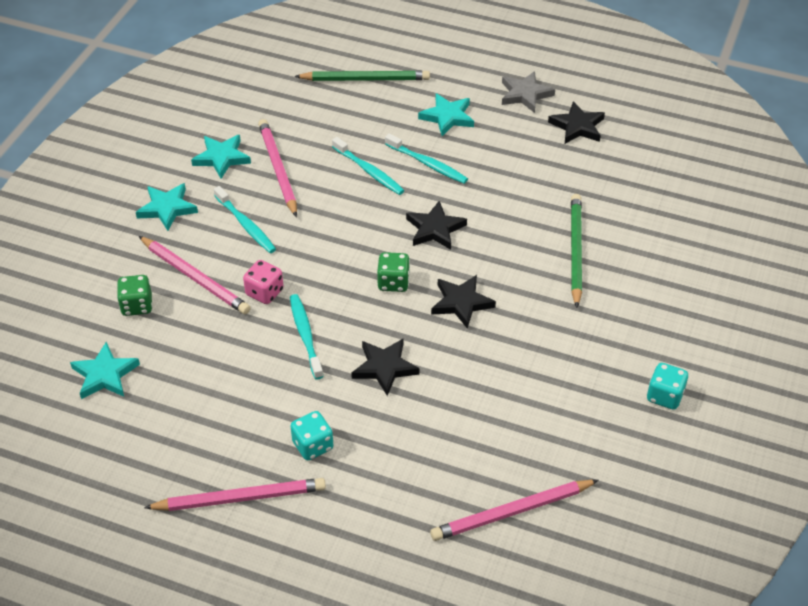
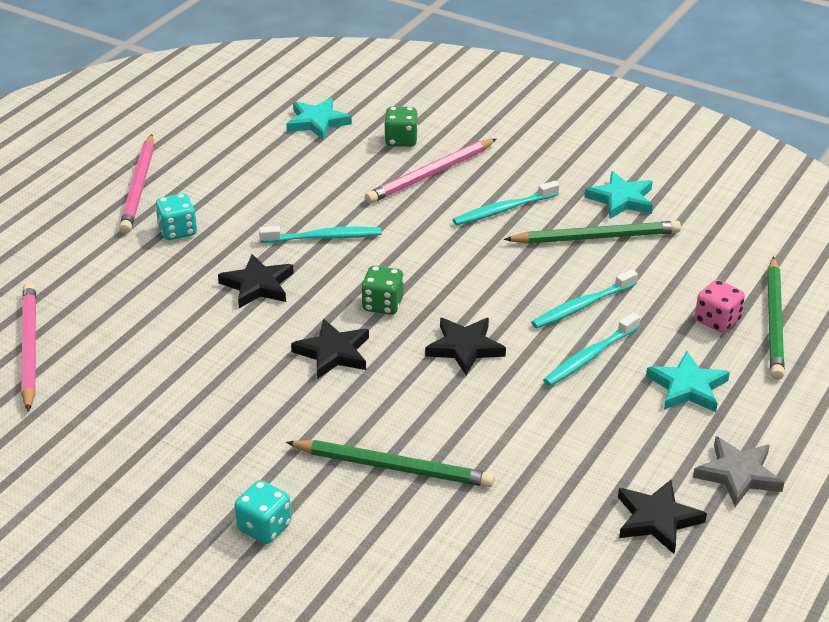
camera: 100 degrees right, 10 degrees down
(167, 208) = (541, 161): turquoise star -> none
(264, 292) = (395, 216): pink dice -> pink dice (717, 321)
(277, 169) = (596, 237): pink pencil -> green pencil
(664, 396) = (120, 500): turquoise dice -> turquoise dice (264, 527)

